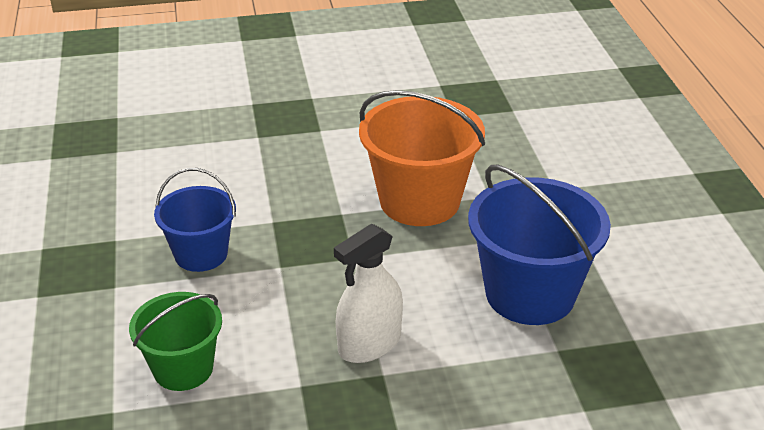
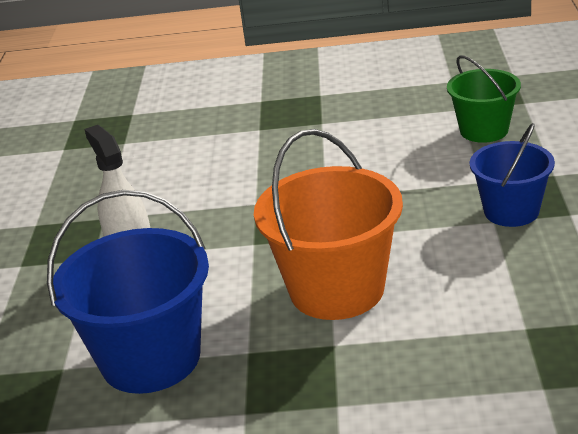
camera: 105 degrees right, 5 degrees down
(183, 368) = (151, 166): green bucket -> green bucket (484, 130)
(201, 254) = (288, 163): blue bucket -> blue bucket (511, 211)

